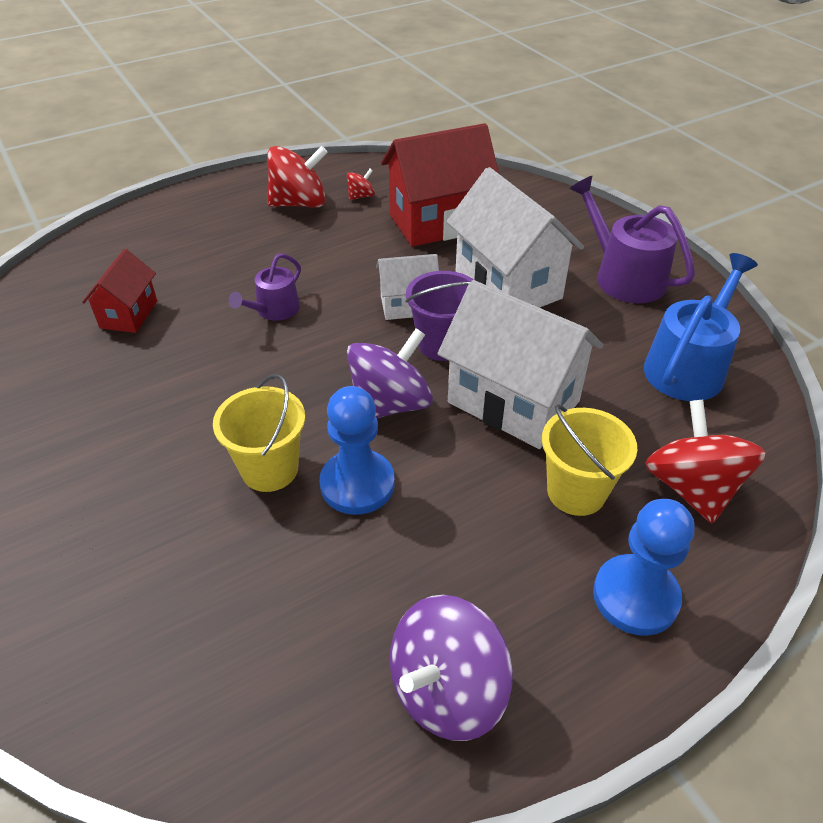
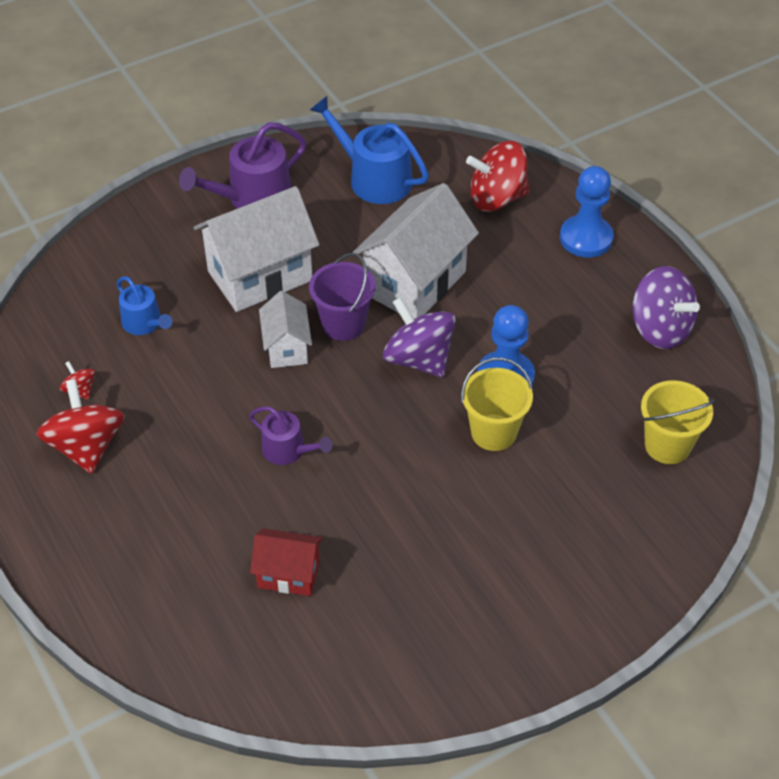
camera: 90 degrees left, 5 degrees up
(438, 222) = (144, 323): red house -> blue watering can
(576, 492) = (504, 256): yellow bucket -> yellow bucket (667, 445)

